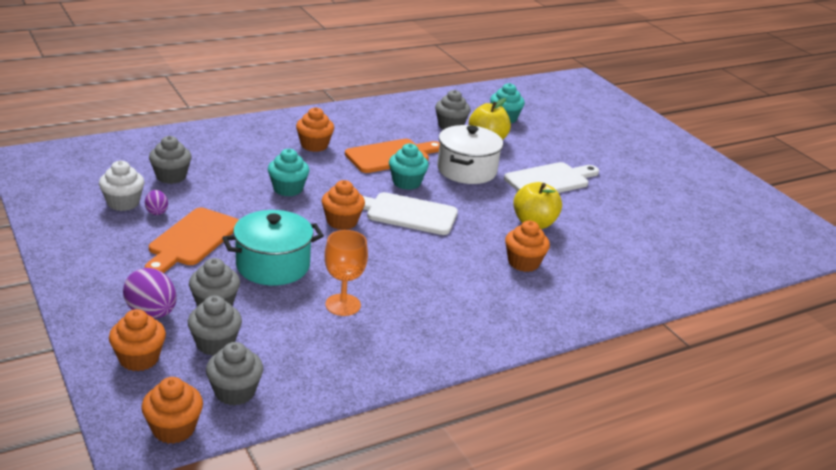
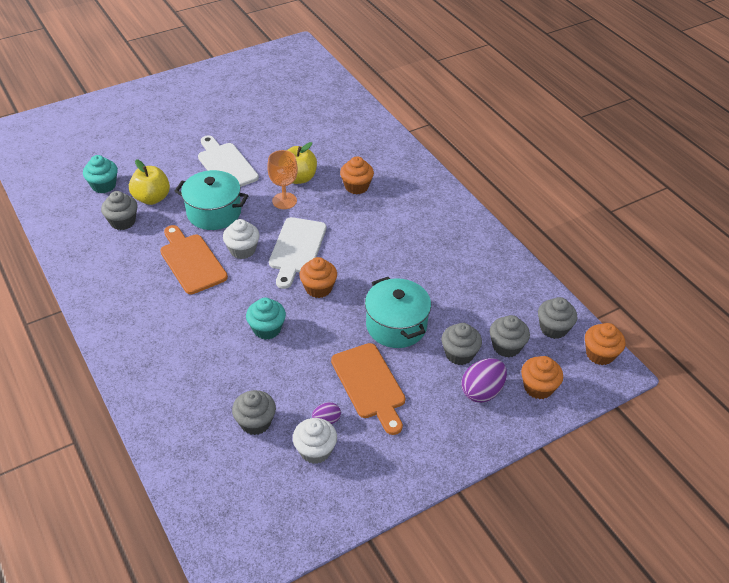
camera: 90 degrees left, 15 degrees up
(192, 240) = (369, 384): orange cutting board -> orange cutting board turned 45 degrees clockwise
(314, 145) = (174, 318): orange cupcake -> none
(343, 305) = (437, 280): orange goblet -> orange goblet (284, 201)
(406, 182) = (242, 250): turquoise cupcake -> white cupcake
(466, 170) = (214, 212): white pot -> turquoise pot

